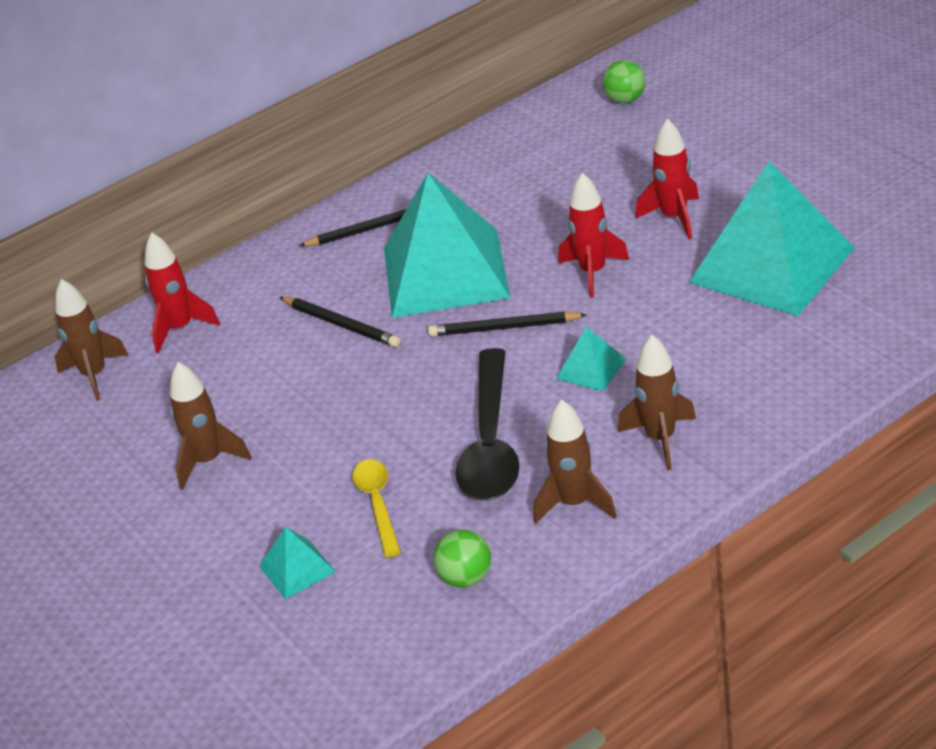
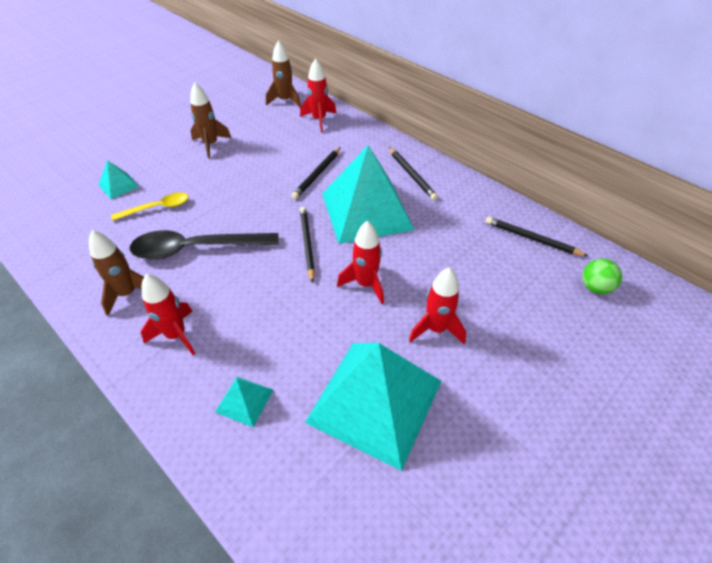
camera: 75 degrees right, 10 degrees up
(466, 578) = (83, 250): green ball -> none
(535, 134) = (532, 239): none -> black pencil
(591, 368) = (258, 291): turquoise pyramid -> turquoise pyramid (244, 401)
(660, 439) = (176, 335): brown rocket -> red rocket

